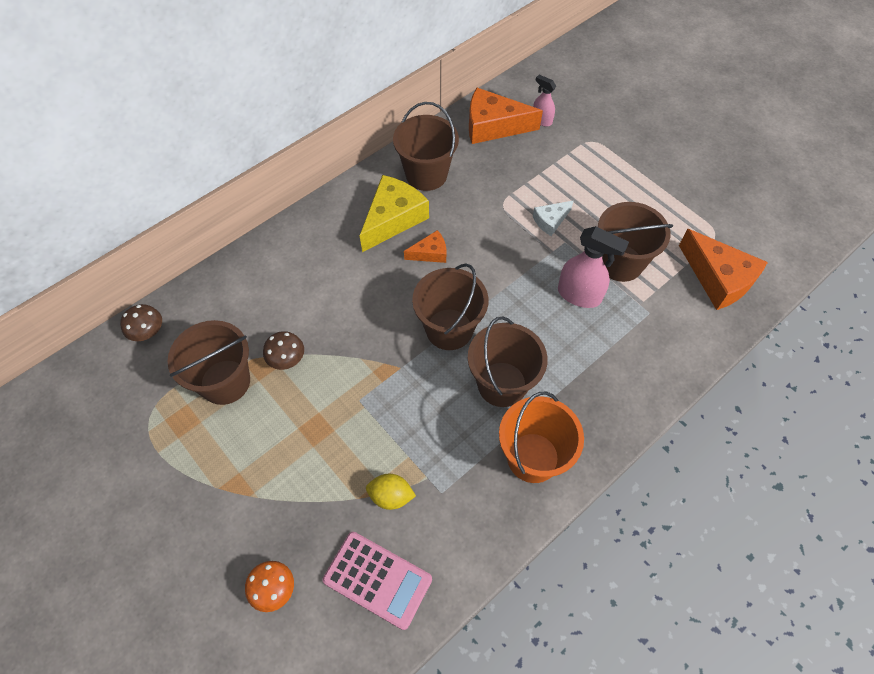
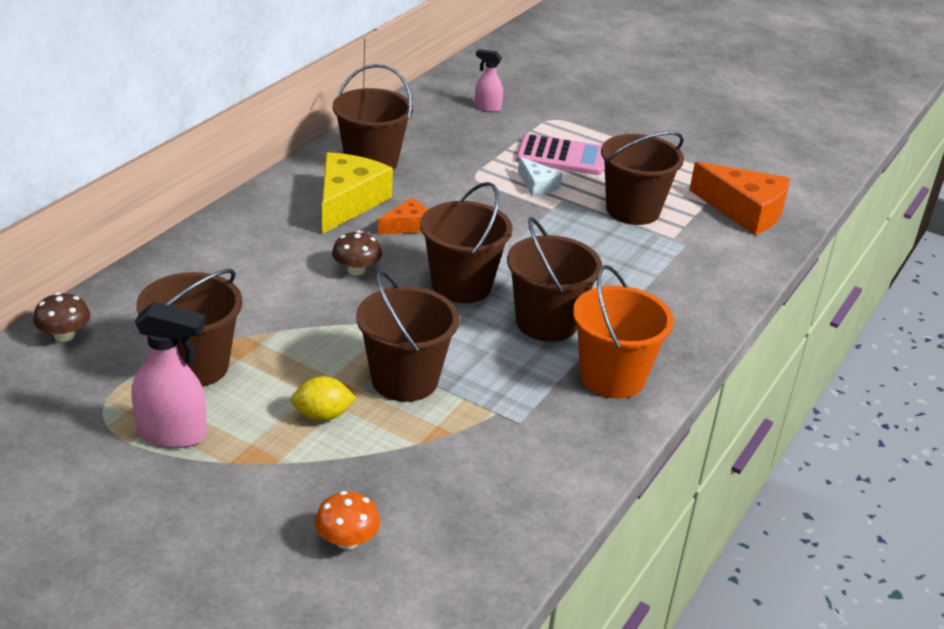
camera: 20 degrees left, 25 degrees down
(286, 358) = (267, 335): brown mushroom -> brown mushroom (356, 270)
(370, 427) = (404, 380): none -> brown bucket
(377, 580) = (477, 509): pink calculator -> pink calculator (561, 156)
(391, 496) = (458, 435): yellow lemon -> yellow lemon (322, 415)
(493, 126) = (433, 116): orange cheese -> none
(550, 221) = (537, 185): white cheese -> white cheese turned 75 degrees counterclockwise
(579, 295) = (600, 240): pink spray bottle -> pink spray bottle (172, 434)

